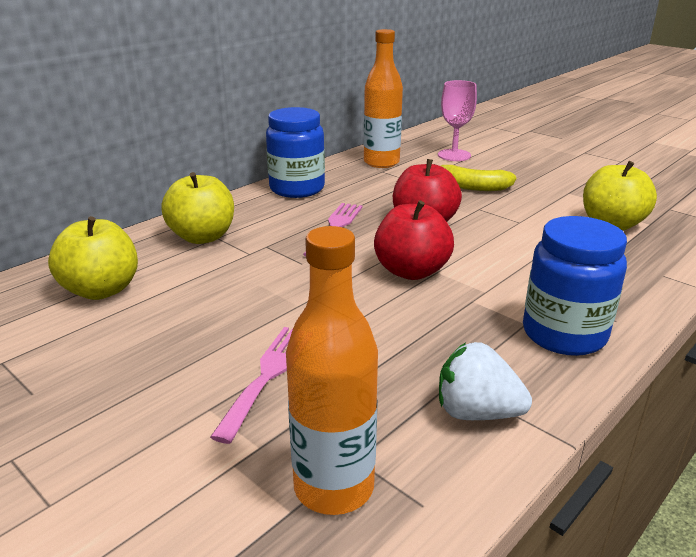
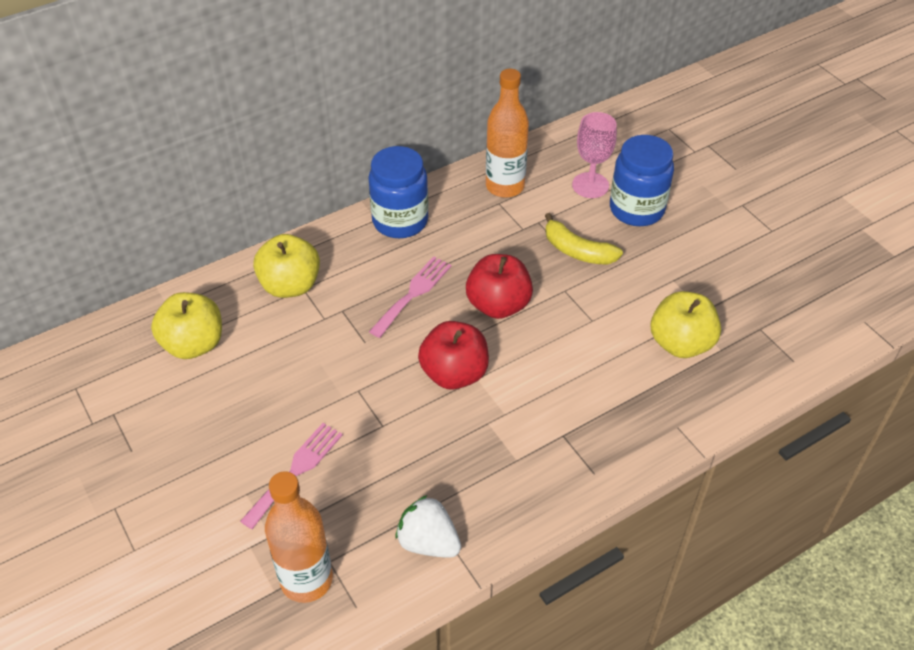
camera: 15 degrees right, 20 degrees up
(564, 334) = (540, 479): blue jar -> blue jar (636, 209)

